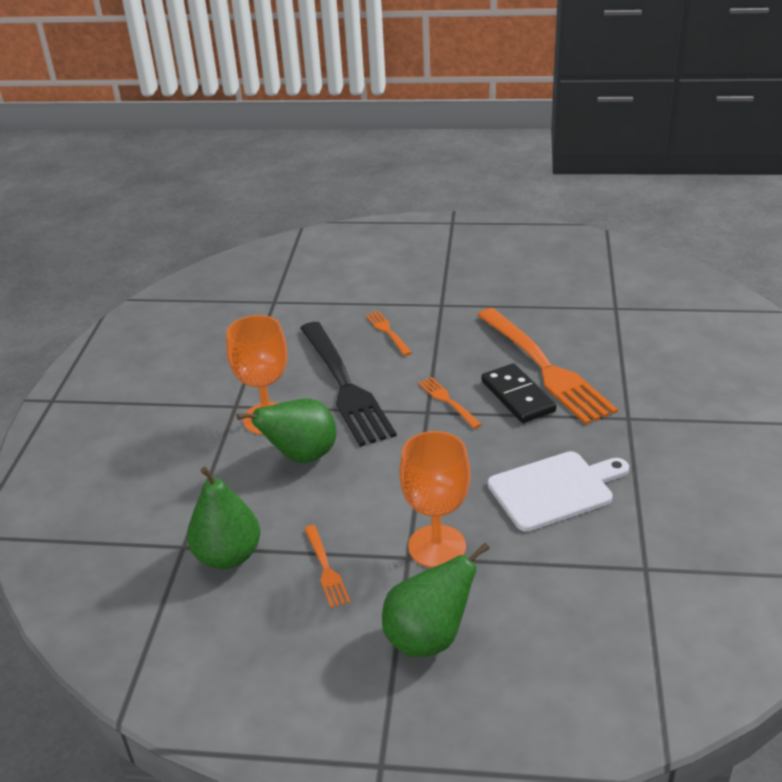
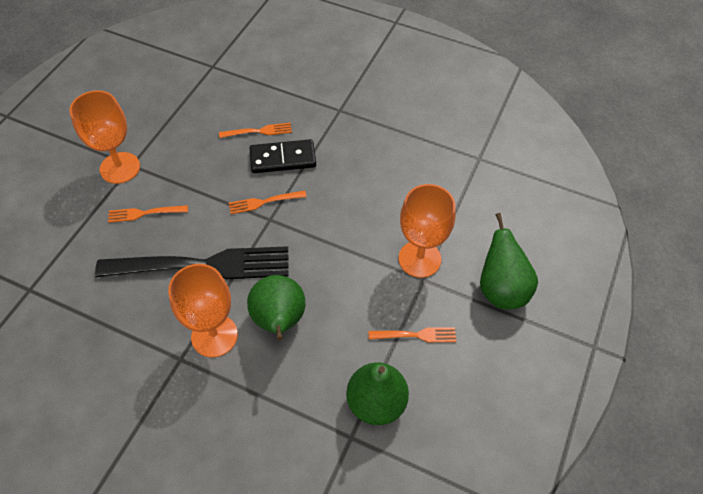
camera: 75 degrees left, 20 degrees up
(433, 300) = (120, 168): none -> orange goblet
(545, 368) = (258, 131): orange fork -> orange fork, size x0.44
(554, 489) = (392, 174): white cutting board -> none

